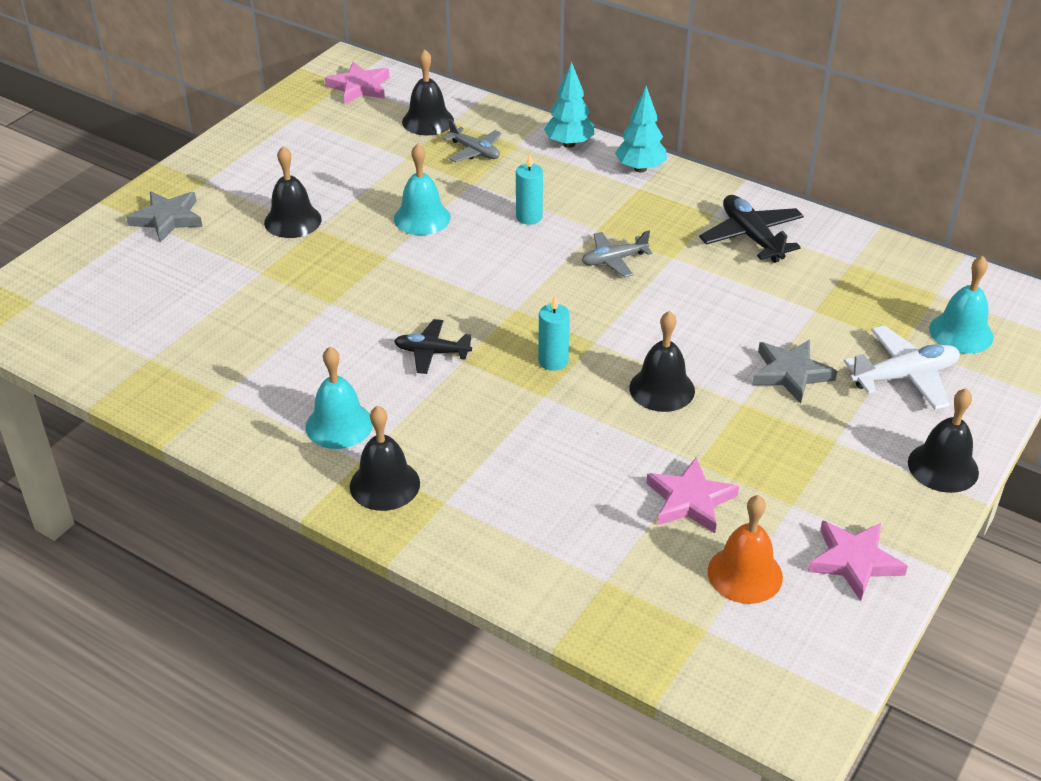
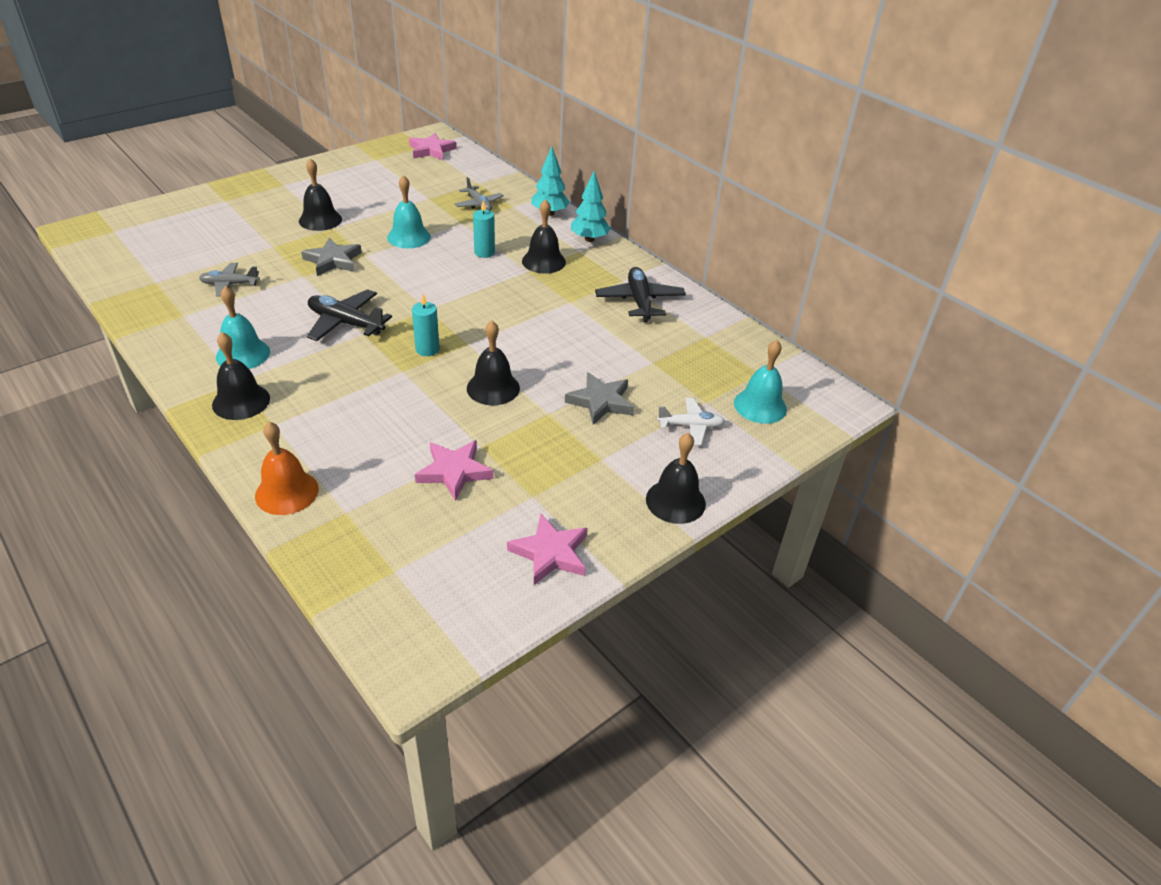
camera: 15 degrees right, 0 degrees up
(167, 219) = (240, 201): grey star -> grey star (333, 260)
(428, 121) = (461, 179): black bell -> black bell (543, 261)
(432, 352) = (346, 323): black plane -> black plane, size x1.51
(614, 260) = (524, 293): grey plane -> grey plane (230, 284)
(745, 574) = (455, 538): orange bell -> orange bell (287, 492)
(904, 377) = (690, 426): white plane -> white plane, size x0.66

